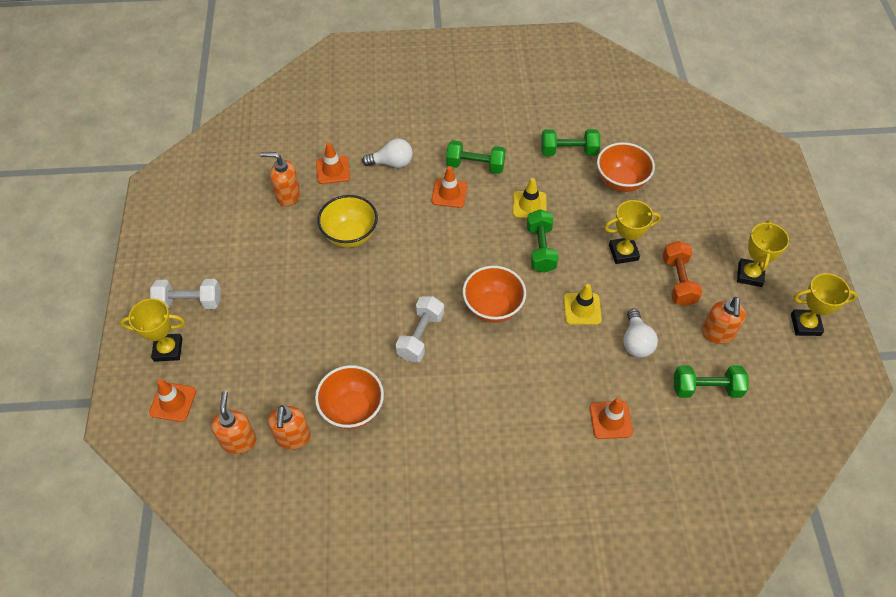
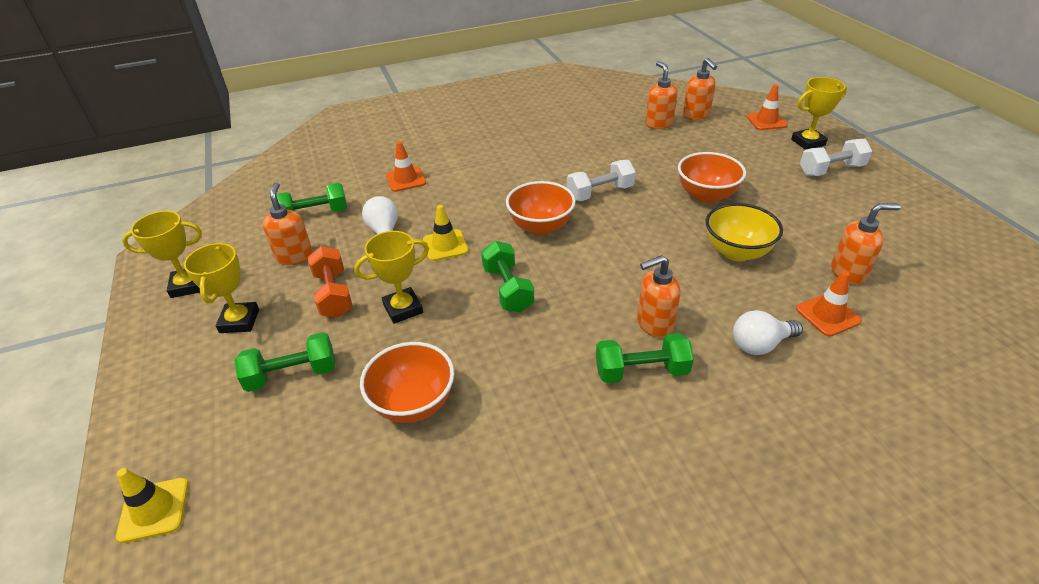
camera: 165 degrees right, 15 degrees down
(352, 409) = (626, 144): orange bowl -> orange bowl (706, 195)
(420, 336) = (600, 193): white dumbbell -> white dumbbell turned 60 degrees clockwise
(449, 193) = (654, 324): orange traffic cone -> orange soap dispenser
(529, 205) = (540, 336): yellow traffic cone -> yellow traffic cone (154, 510)
(568, 151) = (507, 434): green dumbbell -> green dumbbell (292, 375)

